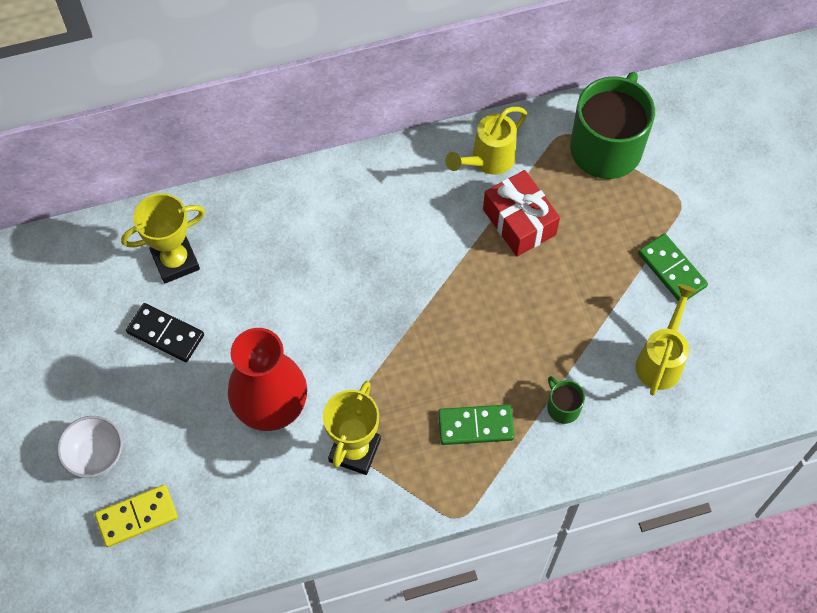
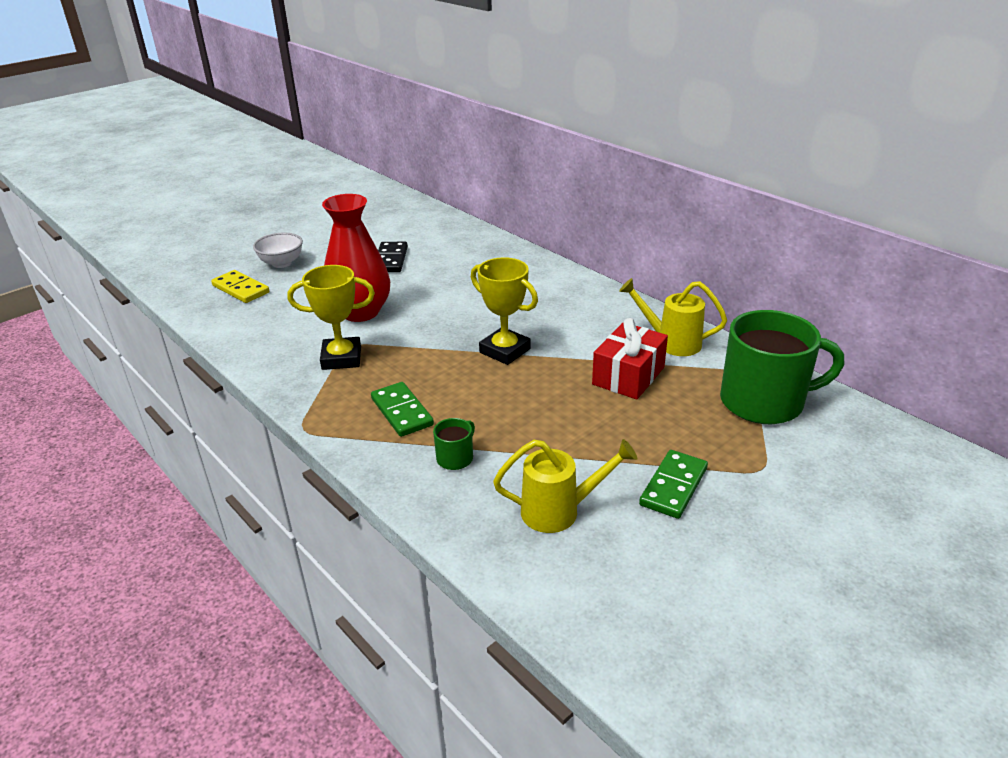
camera: 65 degrees right, 30 degrees down
(175, 261) = (450, 247): yellow trophy -> yellow trophy (505, 351)

